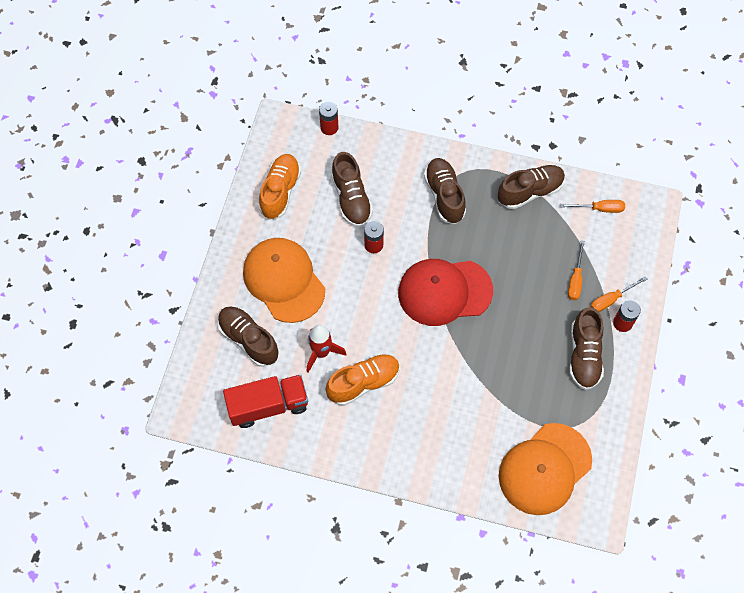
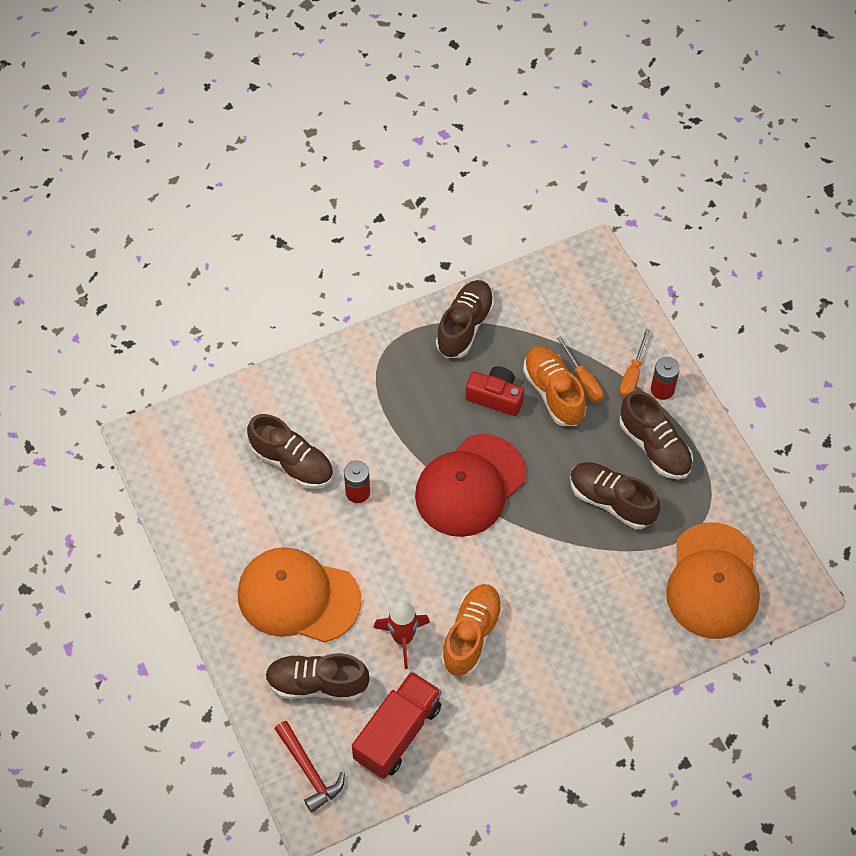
camera: 40 degrees left, 5 degrees down
(199, 387) = (309, 771): none -> red hammer
(280, 191) = (210, 510): orange shoe -> orange shoe (553, 393)
(329, 127) = (202, 406): red battery -> none
(444, 196) = (384, 391): brown shoe -> brown shoe (611, 501)
(510, 249) = (495, 397): none -> red camera
(599, 209) = (545, 295): orange screwdriver -> none

